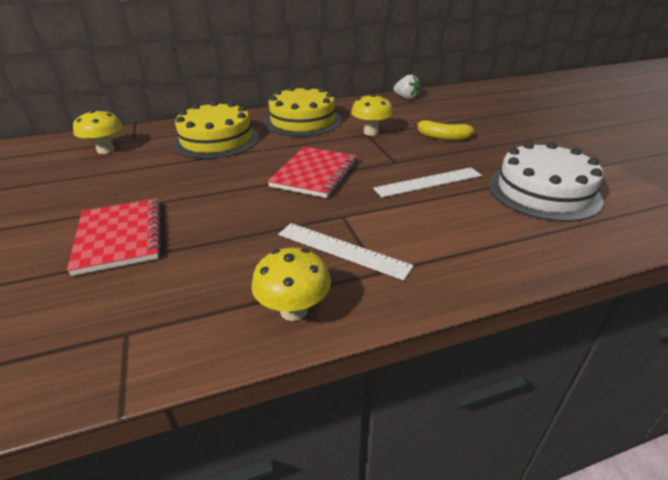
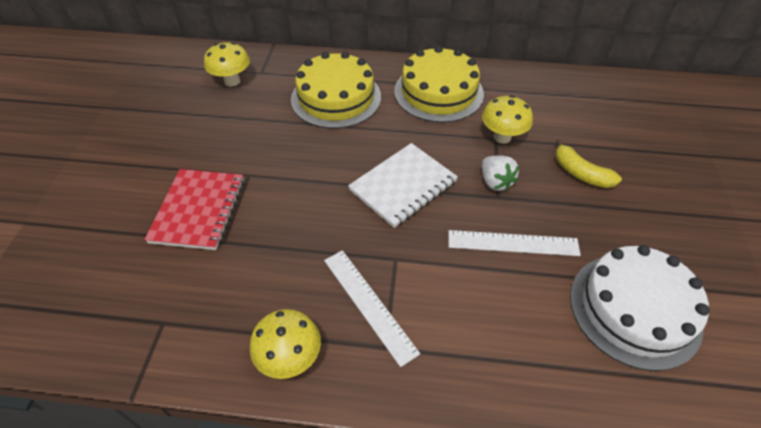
camera: 25 degrees right, 15 degrees up
(314, 174) = (403, 186): red notebook -> white notebook
(406, 98) = (585, 84): white strawberry -> white strawberry (495, 182)

